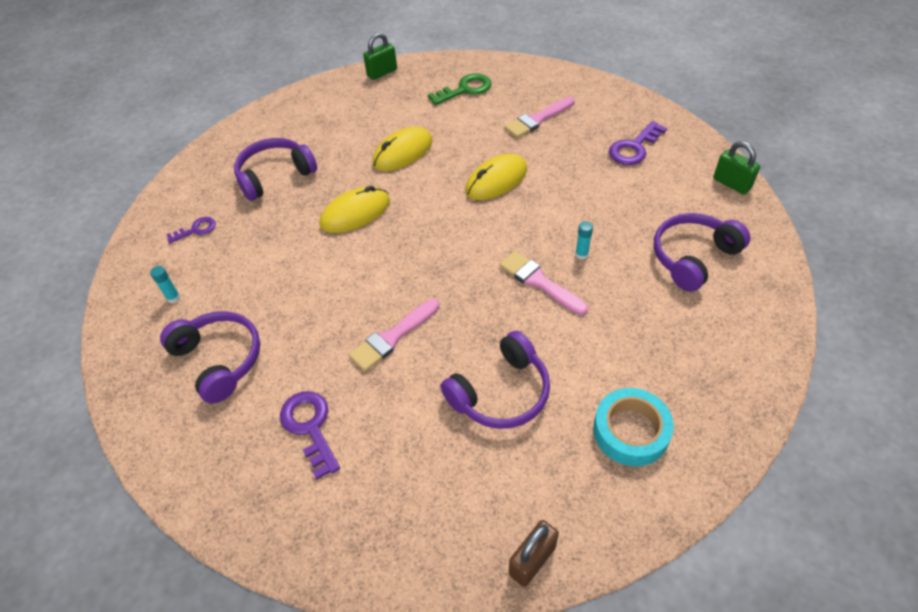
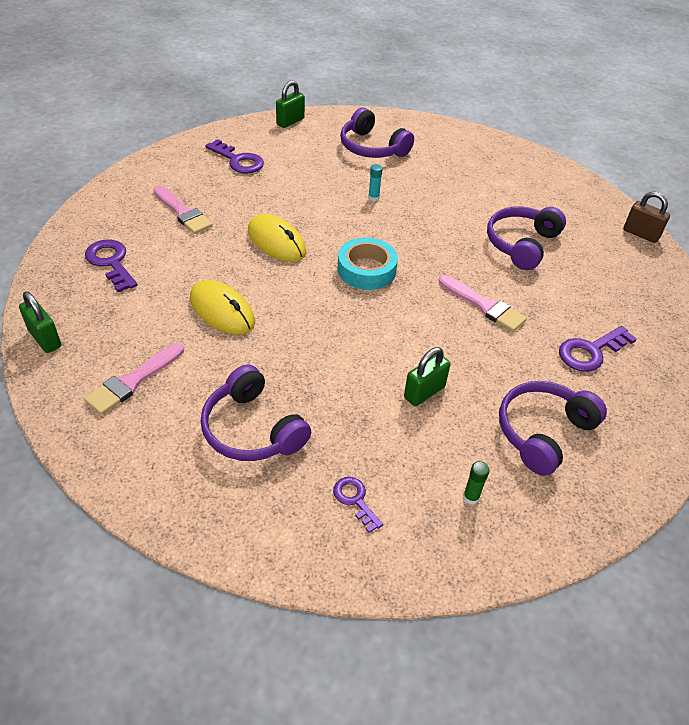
camera: 100 degrees left, 5 degrees down
(173, 298) = (471, 497): turquoise glue stick -> green glue stick
(286, 277) = (424, 392): none -> green padlock
(355, 213) = (323, 344): yellow mouse -> none
(465, 89) = (111, 262): green key -> purple key
(500, 392) = (521, 244): purple headphones -> purple headphones turned 105 degrees counterclockwise
(539, 281) = (406, 221): pink brush -> pink brush (132, 381)
(630, 431) = (533, 189): turquoise tape -> turquoise tape (366, 270)

